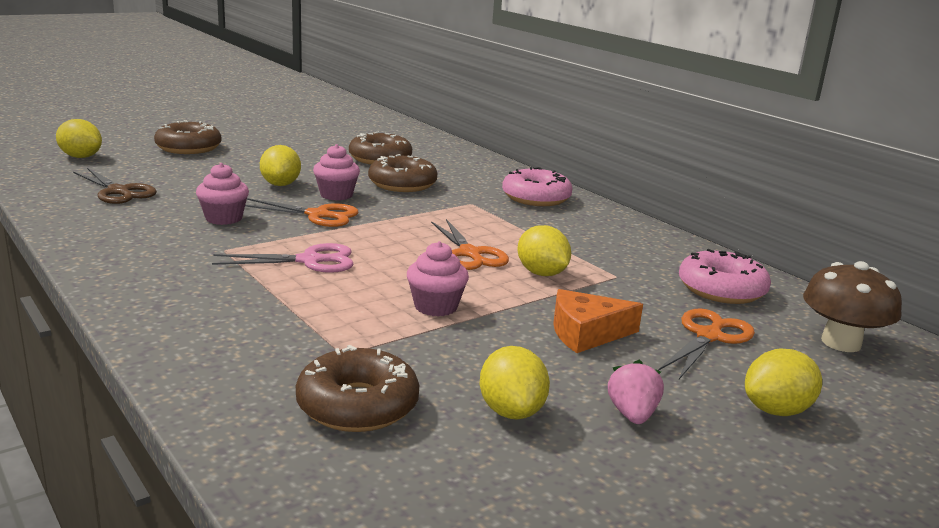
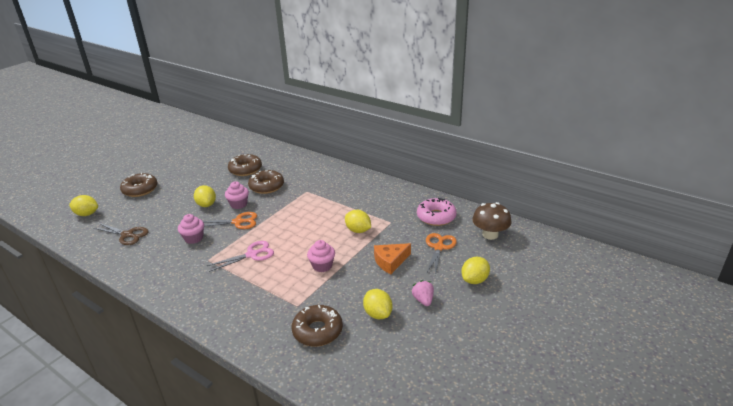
camera: 15 degrees left, 10 degrees up
(470, 254) = (321, 227): orange scissors -> none
(536, 198) = (335, 178): pink donut -> none

